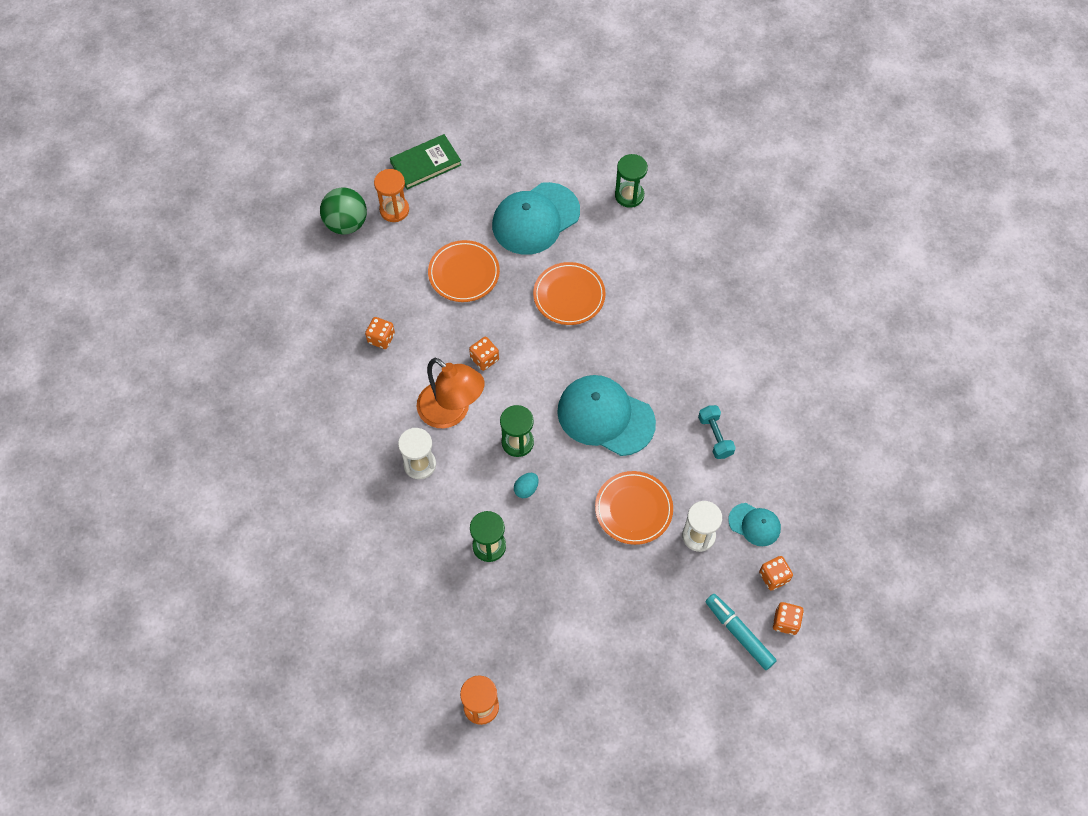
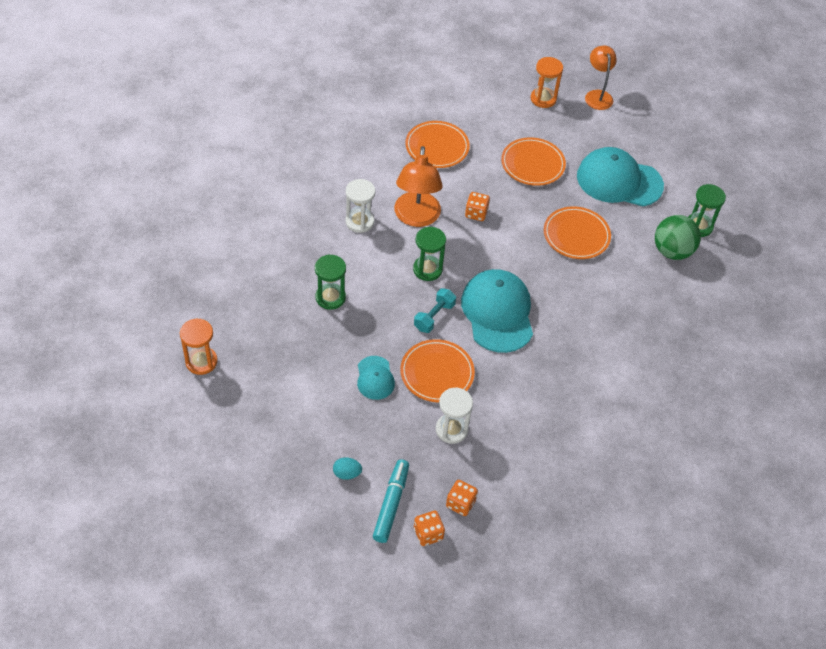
camera: 50 degrees right, 10 degrees down
(346, 223) = (506, 80): green ball -> green ball (672, 251)
(381, 338) = (437, 147): orange dice -> orange plate
(425, 164) = (597, 95): green book -> orange lamp
(526, 489) = (394, 295): turquoise egg -> turquoise egg (347, 473)
(715, 436) = (547, 395): turquoise dumbbell -> turquoise dumbbell (434, 316)
(754, 524) = (495, 464): turquoise cap -> turquoise cap (375, 378)

